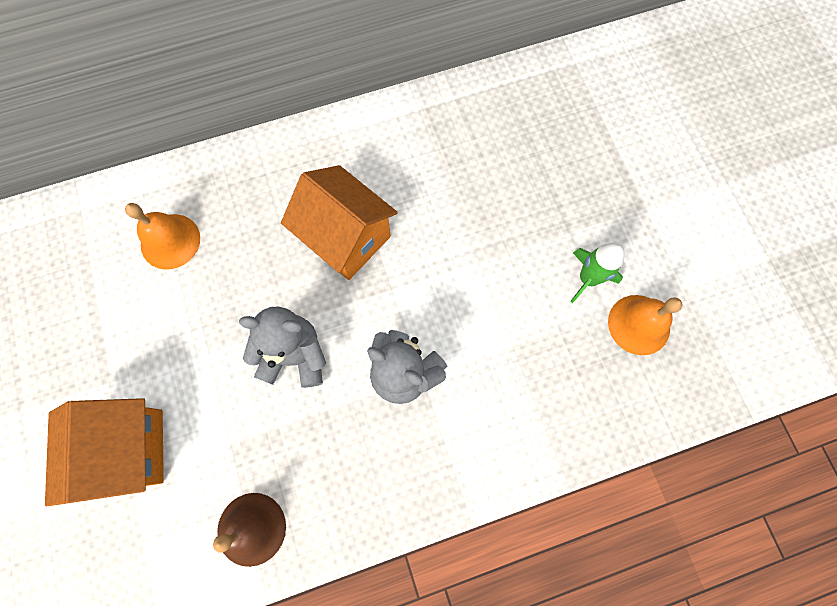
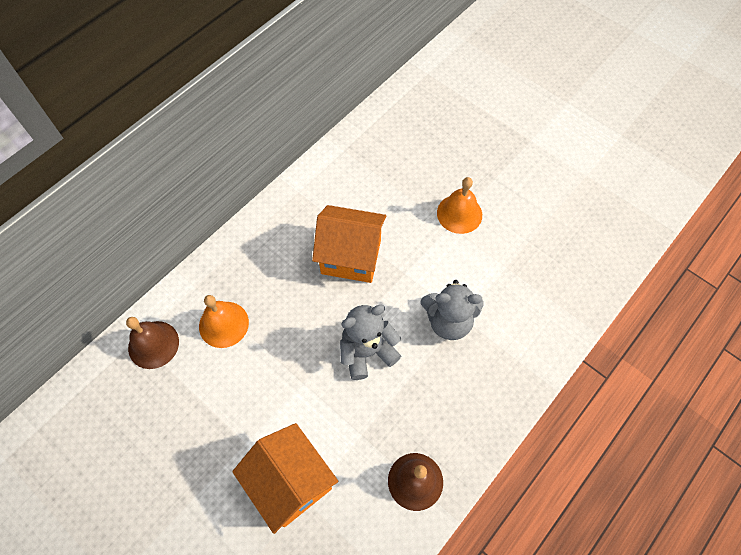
camera: 30 degrees left, 10 degrees down
(91, 224) = (153, 344): none -> brown bell
(587, 278) = (524, 201): green rocket -> none
(639, 324) = (573, 212): orange bell -> orange bell (459, 213)

